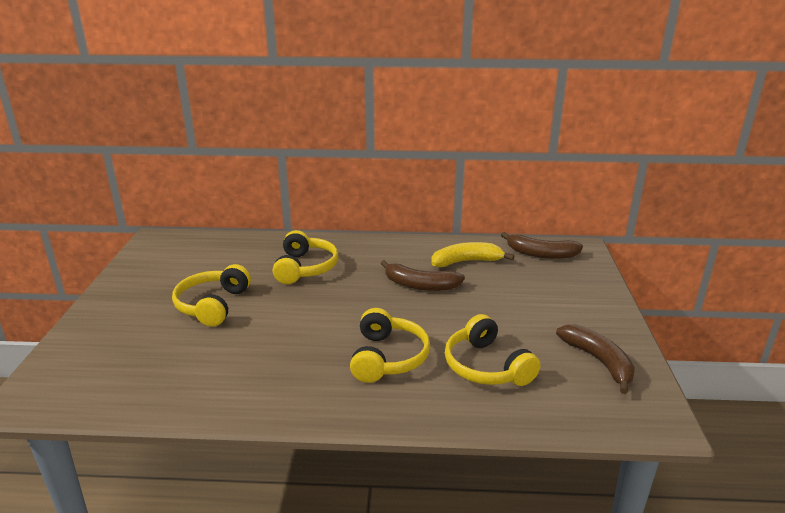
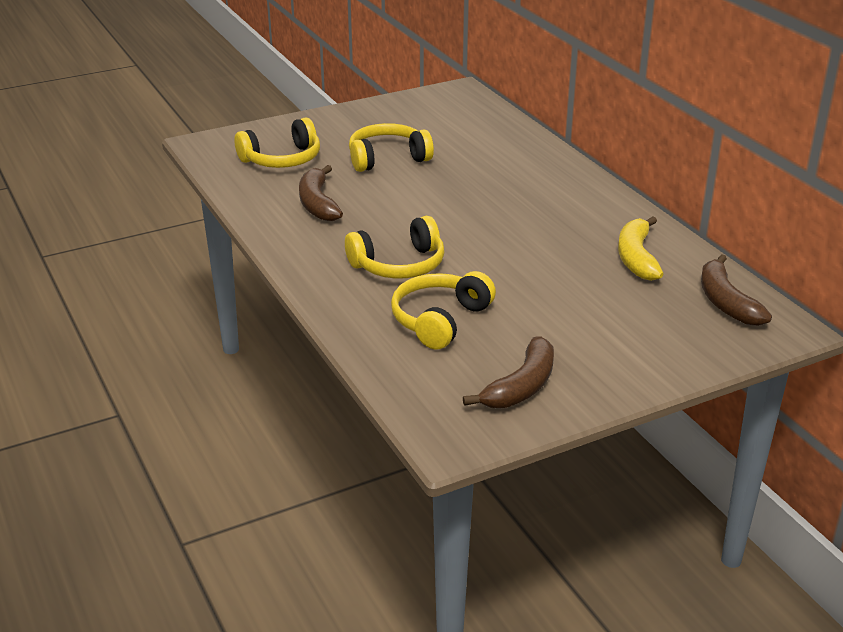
camera: 60 degrees right, 5 degrees up
(305, 268) = (502, 175): yellow headphones -> yellow headphones (282, 159)
(420, 285) = (548, 244): brown banana -> brown banana (317, 203)
(466, 262) = (636, 258): yellow banana -> yellow banana turned 135 degrees counterclockwise

